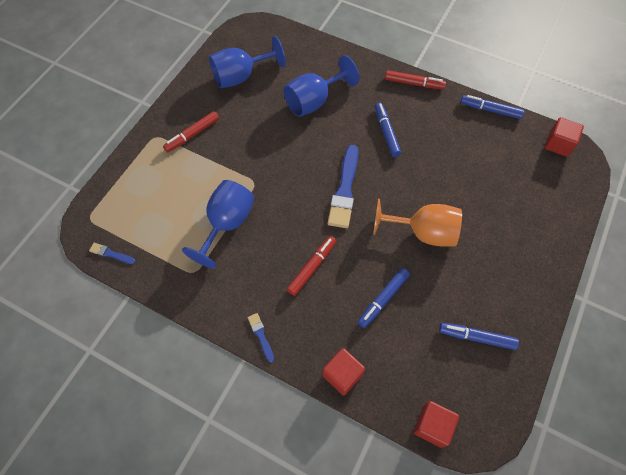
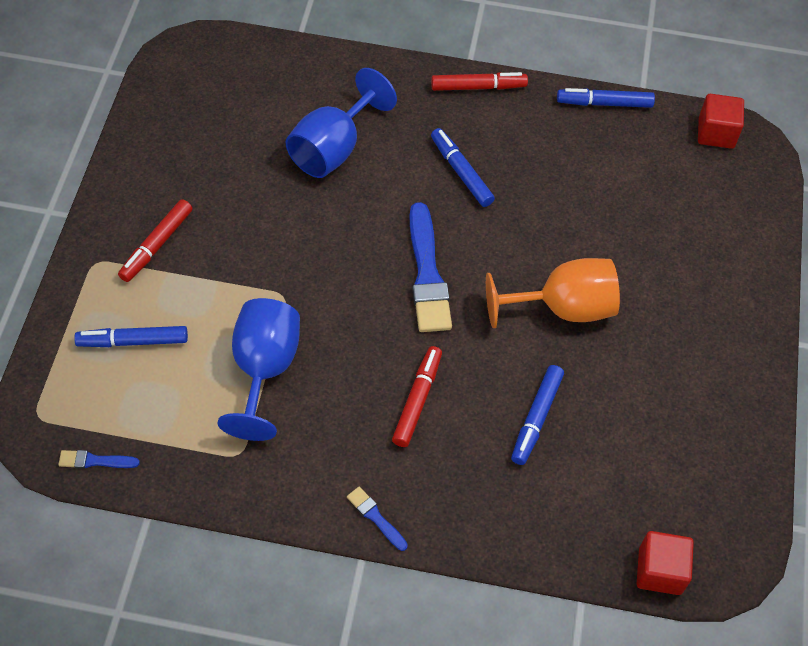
camera: 20 degrees left, 5 degrees down
(241, 77) = (201, 134): blue goblet -> none
(342, 374) = (513, 538): red cube -> none
(476, 337) = (683, 436): blue marker -> blue marker (133, 341)

